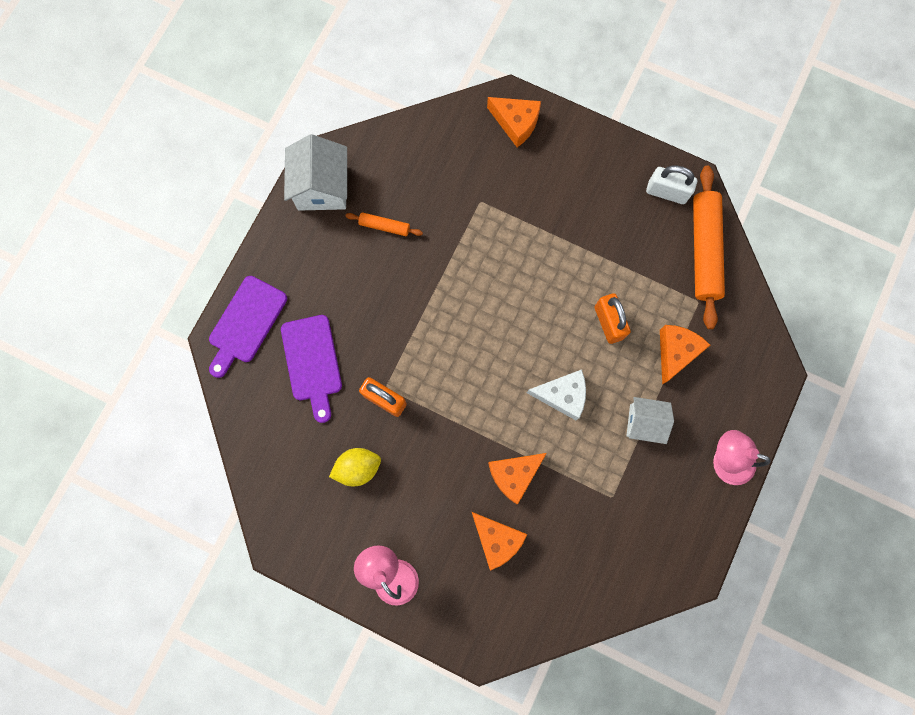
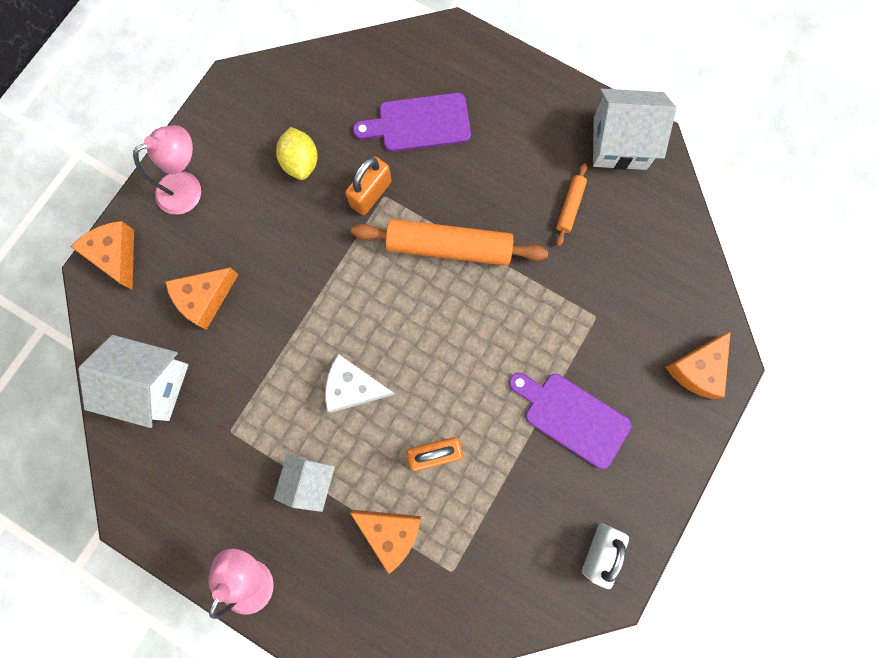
camera: 95 degrees right, 0 degrees up
(246, 323) = (468, 60): purple cutting board -> purple cutting board (572, 417)
(514, 475) = (270, 324): orange cheese -> orange cheese (116, 255)
(562, 395) = (353, 387): white cheese -> white cheese turned 90 degrees clockwise
(580, 575) = (152, 385): none -> white house
(704, 250) = (518, 590): orange rolling pin -> orange rolling pin (449, 247)

